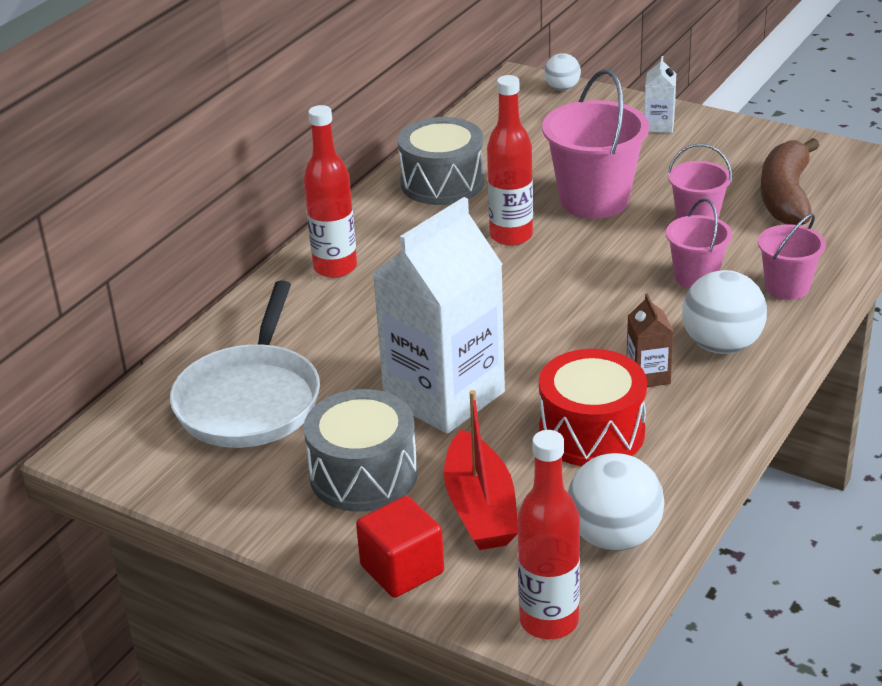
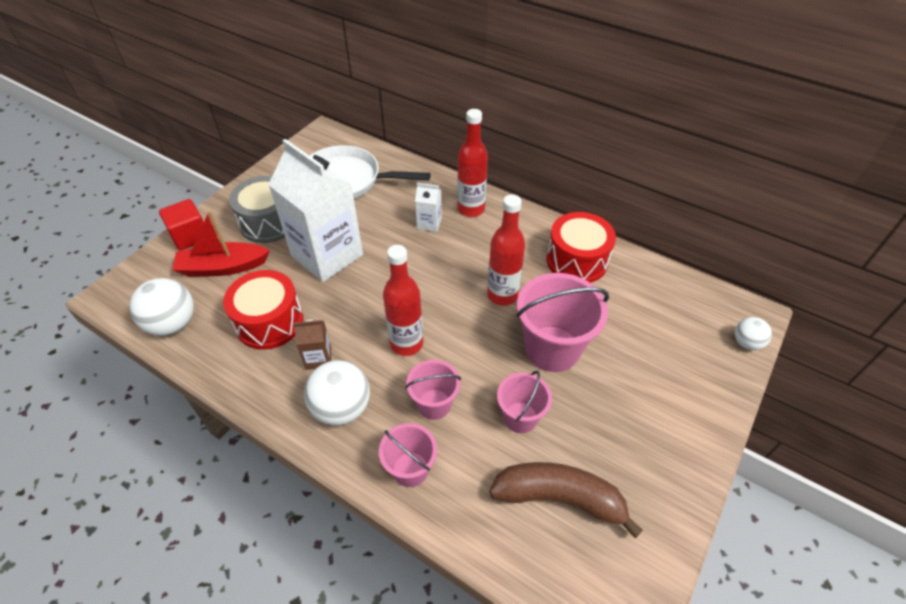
camera: 90 degrees right, 15 degrees up
(442, 183) = (576, 260): grey drum -> red drum
(549, 621) = (124, 290): red bottle -> red bottle (406, 343)
(658, 125) = (687, 410): white carton -> white carton (429, 223)

